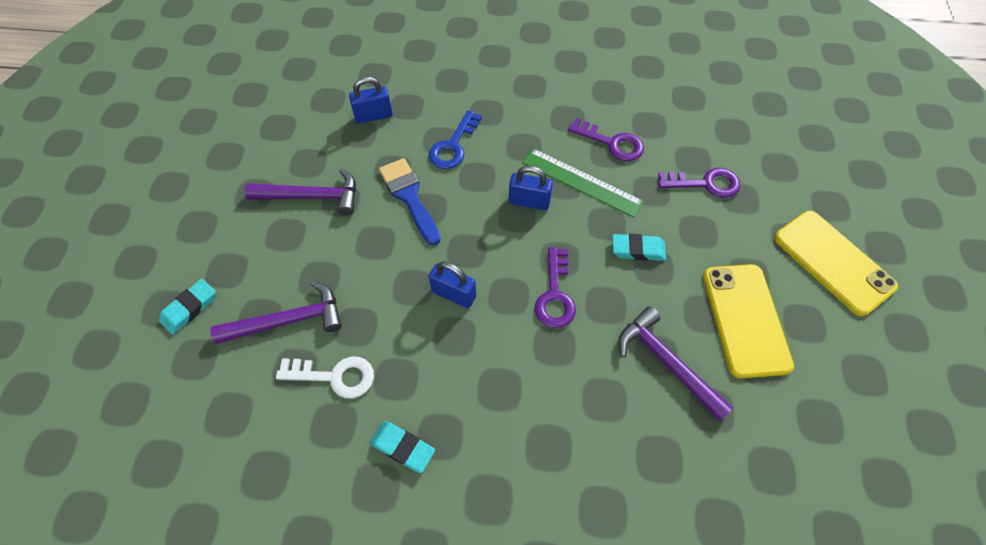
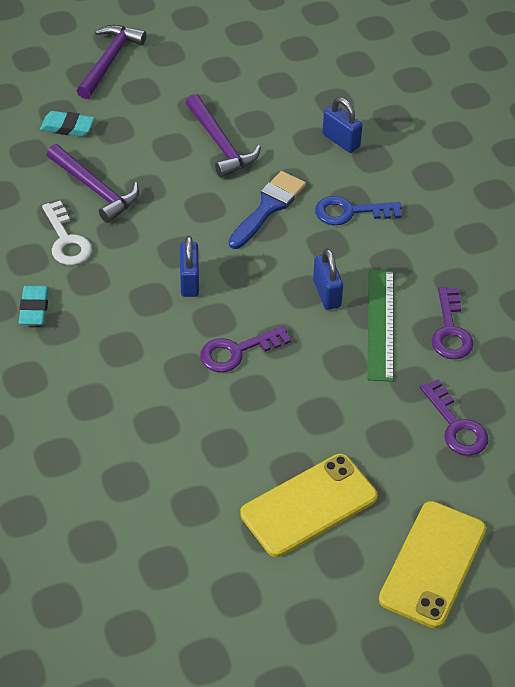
camera: 60 degrees right, 10 degrees down
(638, 250) = (331, 396): turquoise eraser -> none
(667, 362) = (221, 457): purple hammer -> purple hammer (110, 61)

